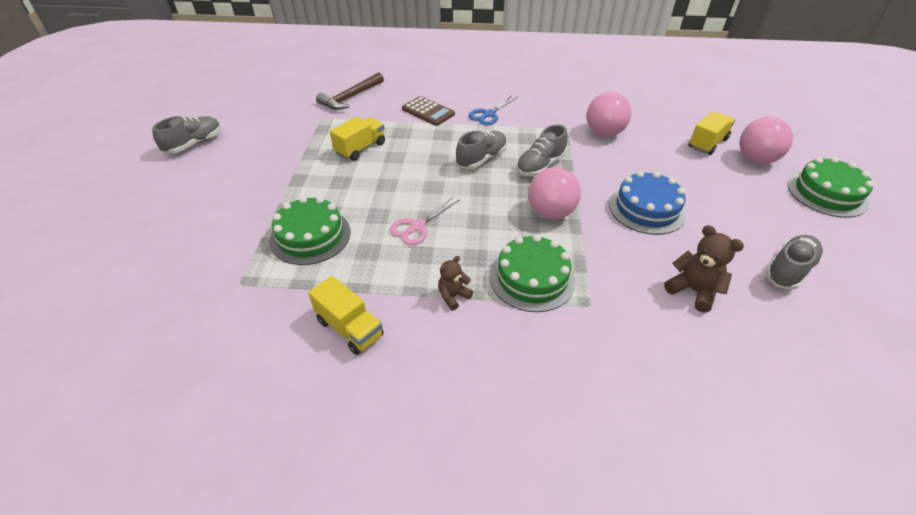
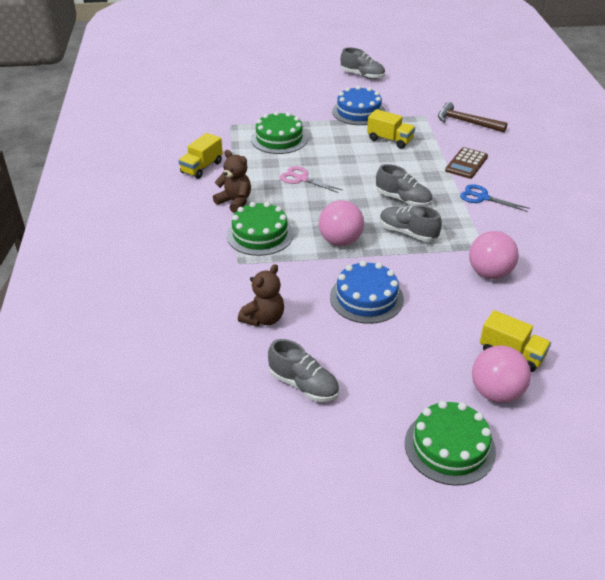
camera: 80 degrees right, 5 degrees down
(283, 160) = (358, 112): none -> blue cake
(453, 296) = (235, 202): brown teddy bear -> brown teddy bear, size x1.56

